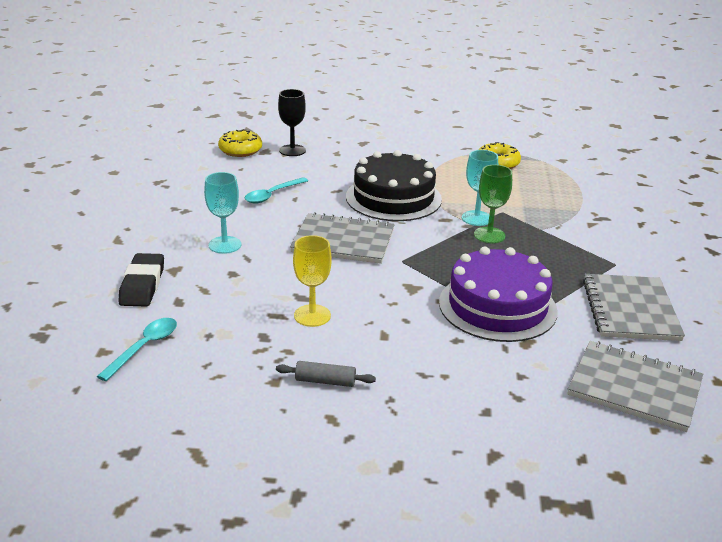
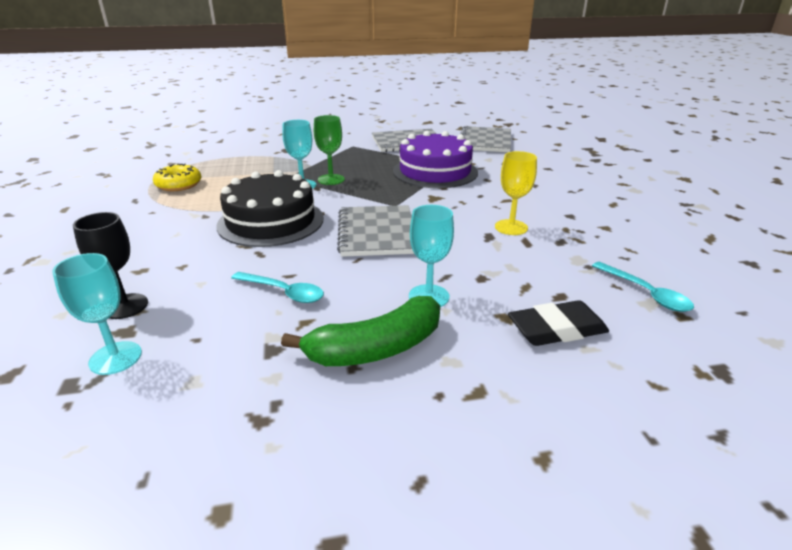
camera: 105 degrees left, 0 degrees up
(144, 347) = (646, 293): turquoise spoon -> turquoise spoon turned 135 degrees counterclockwise
(184, 217) = (376, 348): none -> green banana
(240, 150) = (115, 358): yellow donut -> turquoise goblet
(325, 381) = (581, 211): grey rolling pin -> none

